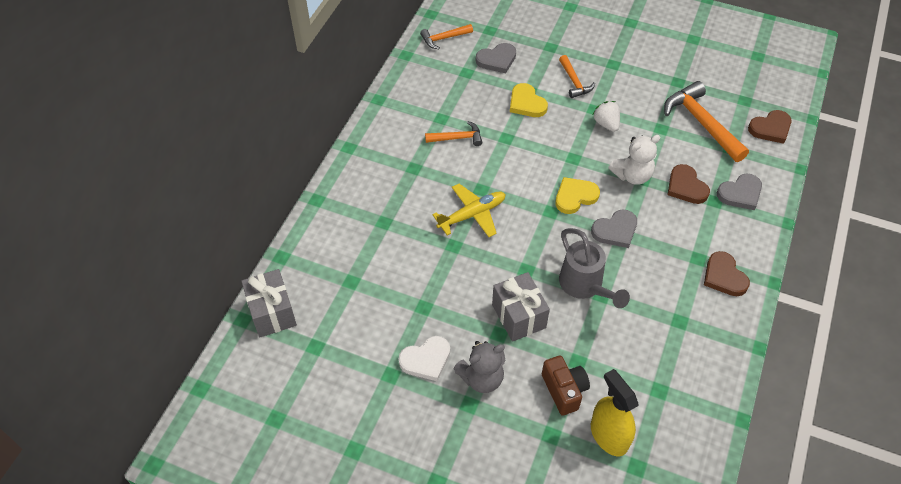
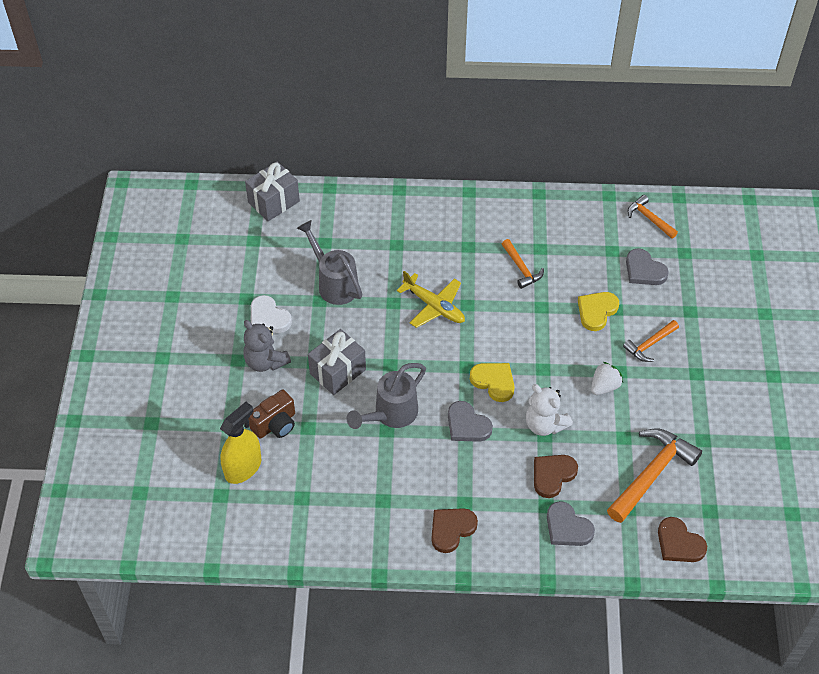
camera: 70 degrees right, 0 degrees up
(408, 288) = (334, 283): none -> grey watering can

